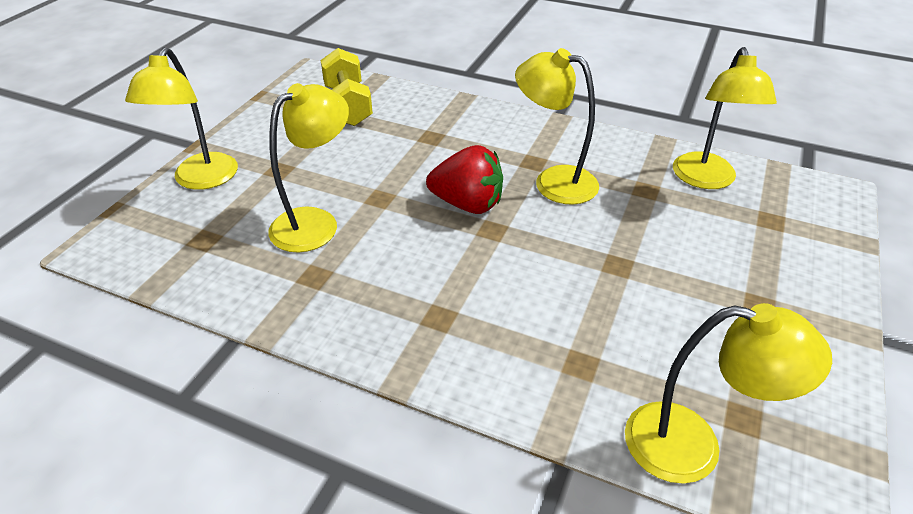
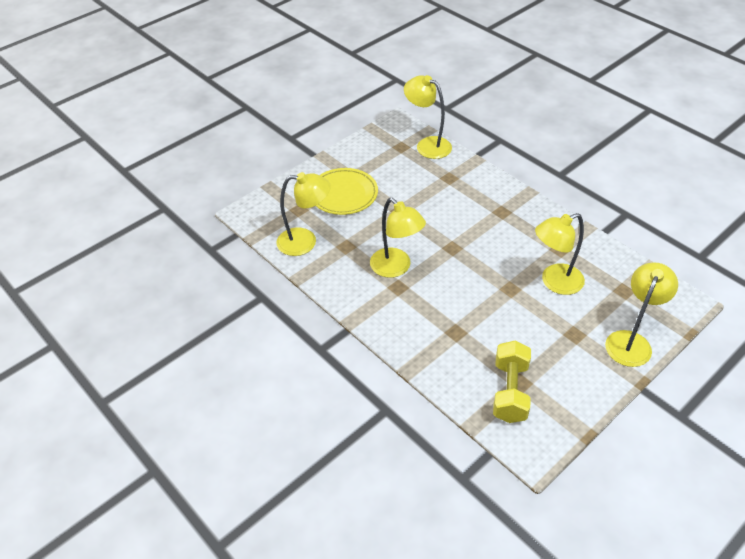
camera: 155 degrees left, 5 degrees up
(467, 204) = (458, 268): red strawberry -> none
(706, 180) = (305, 242): yellow lamp -> yellow lamp turned 60 degrees clockwise
(735, 265) = (343, 194): none -> yellow plate

